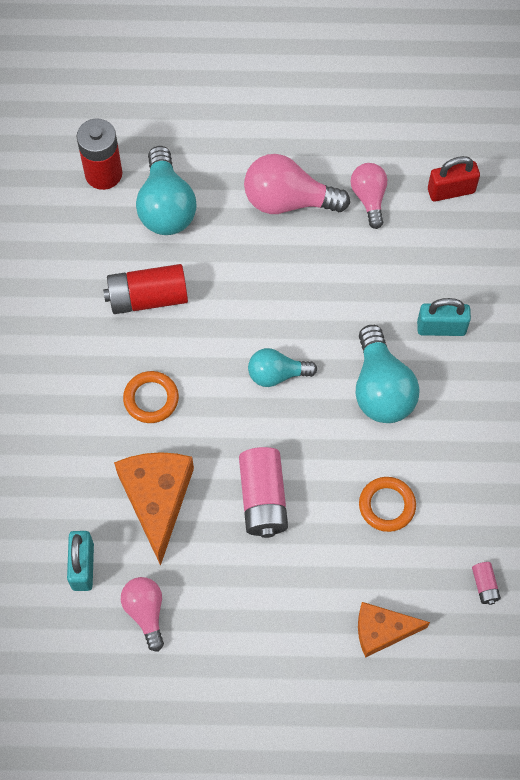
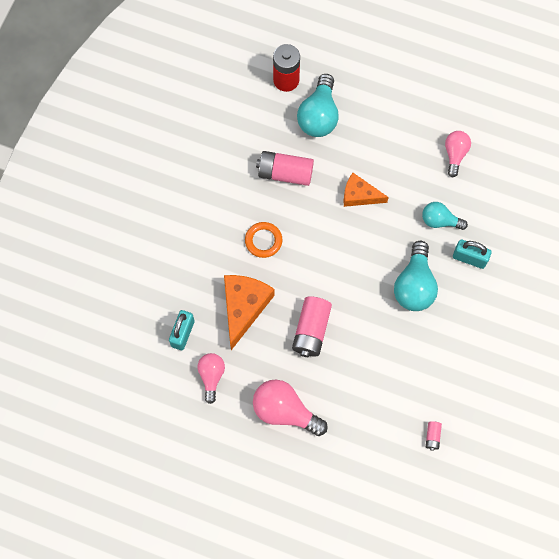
camera: 20 degrees right, 5 degrees up
(147, 297) = (285, 173): red battery -> pink battery
(276, 374) = (350, 252): turquoise light bulb -> turquoise light bulb (440, 221)
(288, 200) = (400, 138): pink light bulb -> pink light bulb (285, 411)
(382, 631) = (355, 441): orange cheese -> orange cheese (359, 195)
(387, 505) = (389, 363): orange ring -> none
(451, 191) = (512, 167): red padlock -> none

